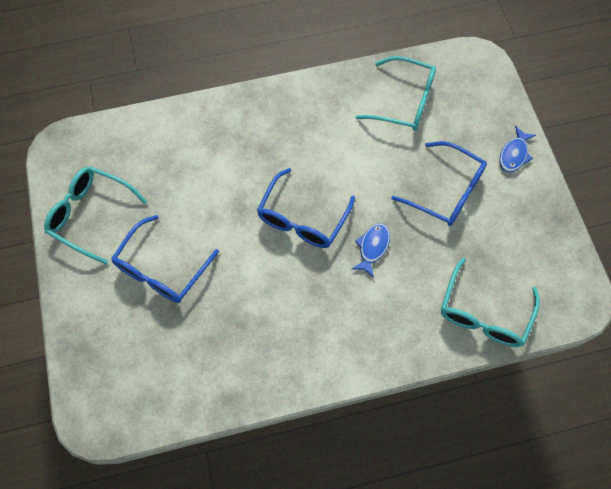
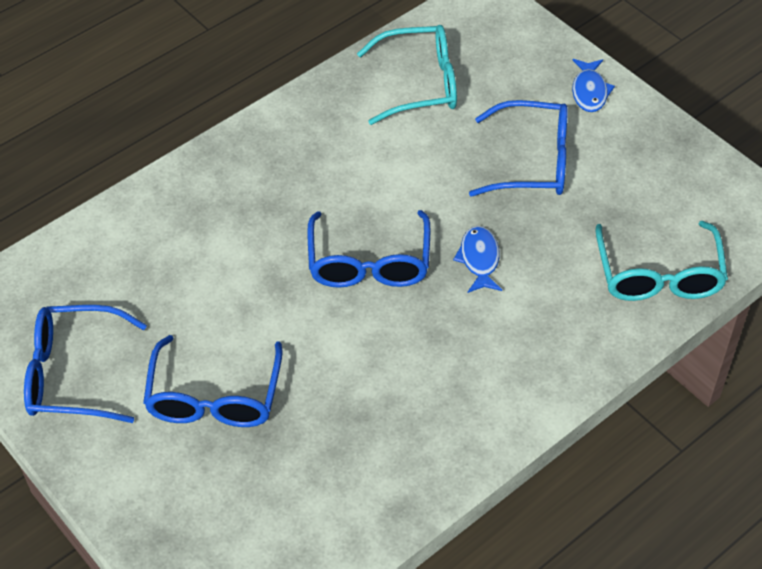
camera: 25 degrees left, 15 degrees down
(90, 215) = (73, 374): turquoise glasses -> blue glasses

